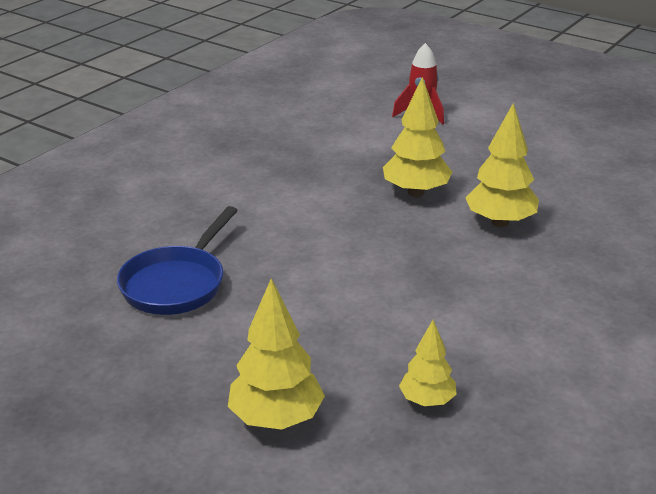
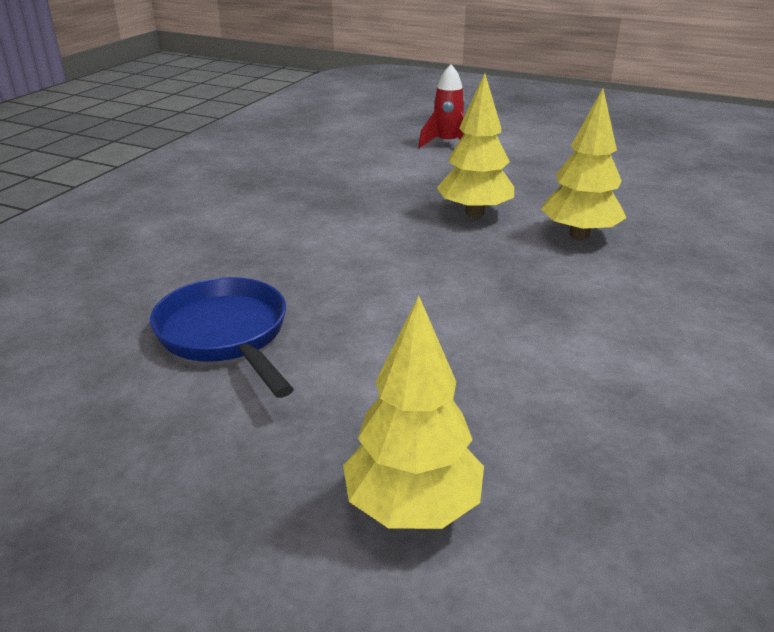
camera: 10 degrees left, 0 degrees up
(177, 283) = (226, 335): blue pan -> blue pan turned 135 degrees clockwise
(427, 401) = (604, 453): yellow tree -> none

